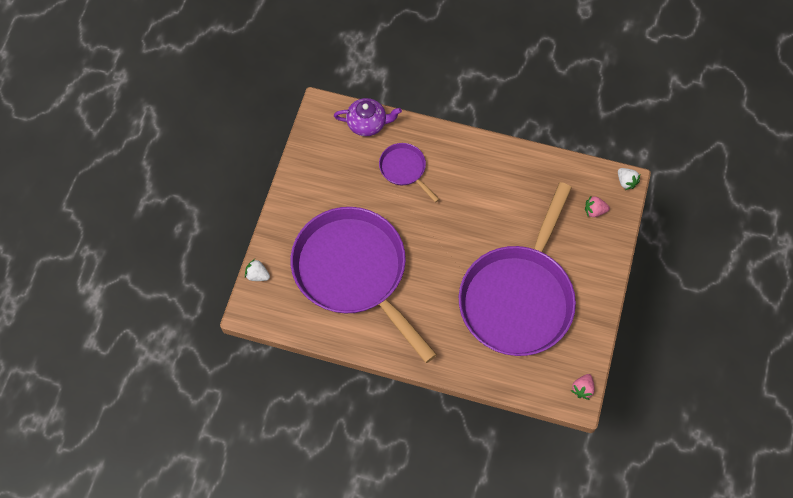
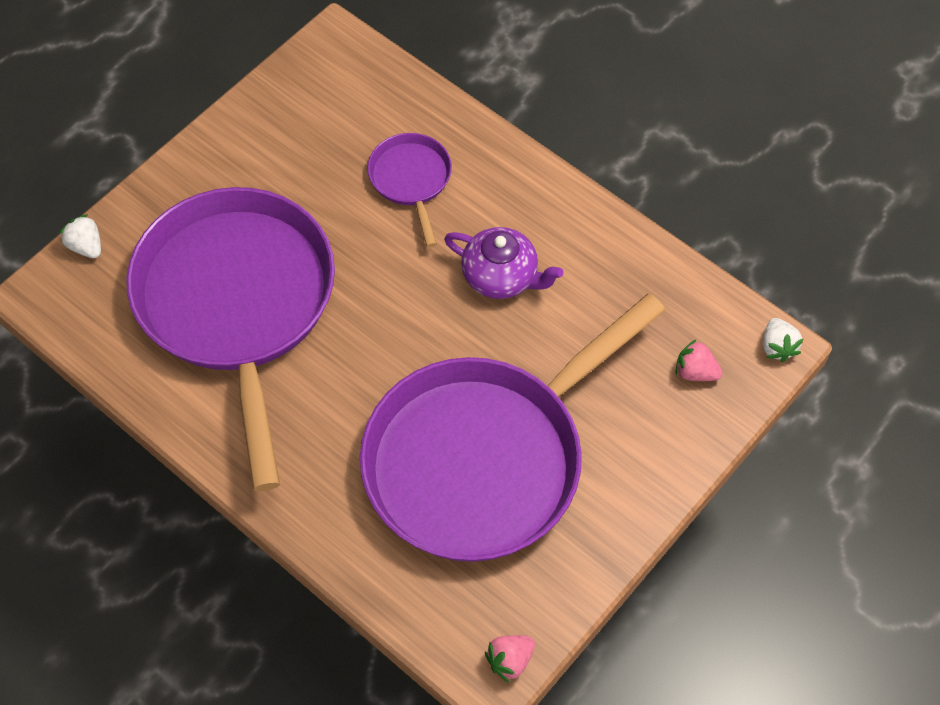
camera: 25 degrees right, 5 degrees down
(367, 123) = (393, 89): purple teapot -> purple teapot (501, 276)

